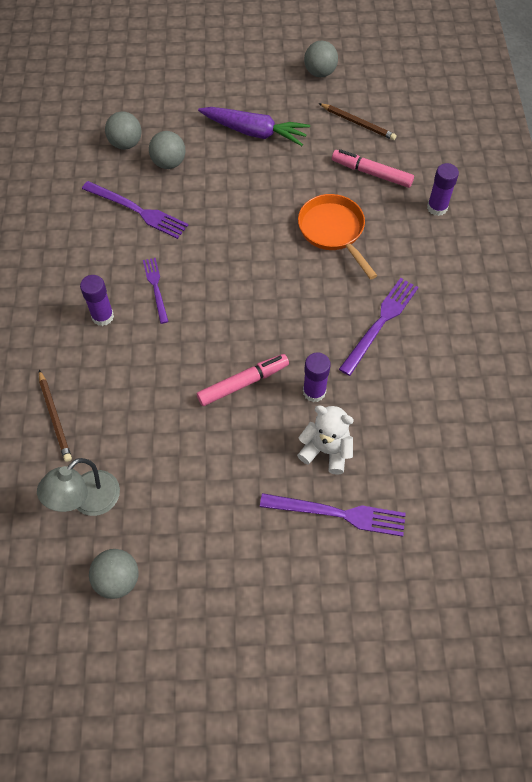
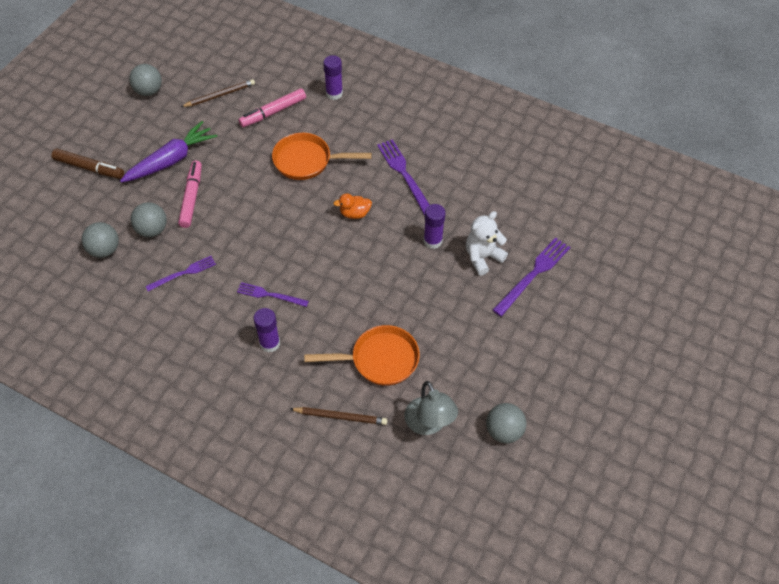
camera: 60 degrees left, 5 degrees down
(137, 210) = (183, 273): purple fork -> purple fork, size x0.64
(138, 417) = (379, 359): none -> orange pan
(204, 84) = (89, 168): none -> brown marker
(243, 383) = (396, 279): pink marker -> pink marker (191, 197)
(298, 305) = (354, 213): none -> orange duck

